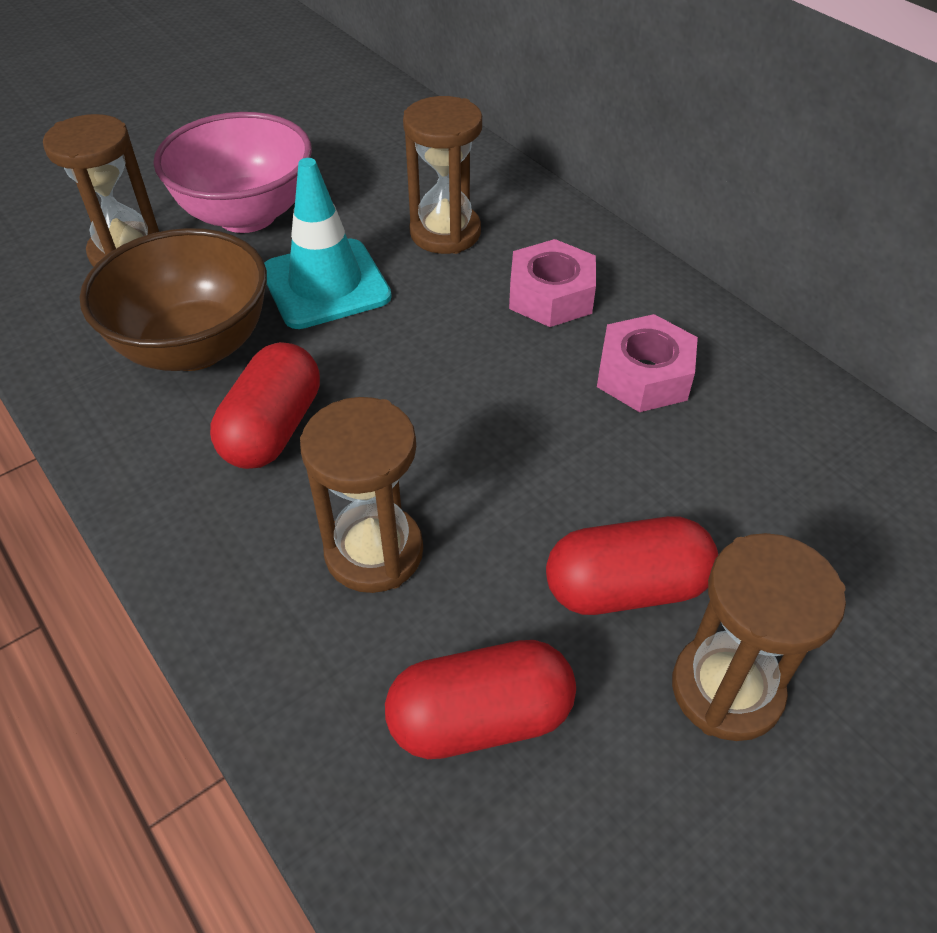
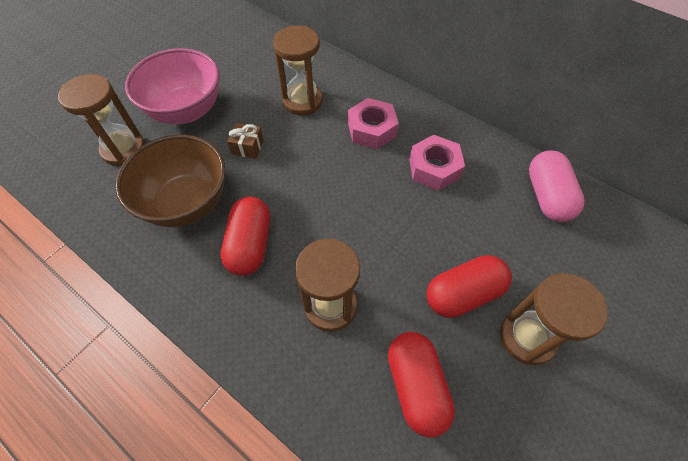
camera: 15 degrees left, 10 degrees up
(326, 284) = (247, 147): turquoise traffic cone -> brown gift
(480, 718) = (416, 386): red capsule -> red capsule turned 75 degrees counterclockwise
(850, 462) = (547, 196): none -> pink capsule

